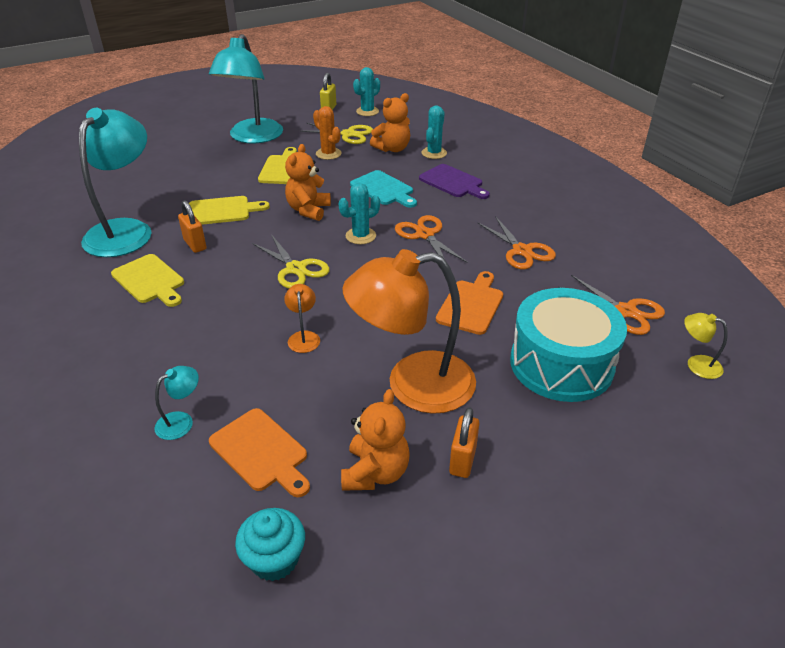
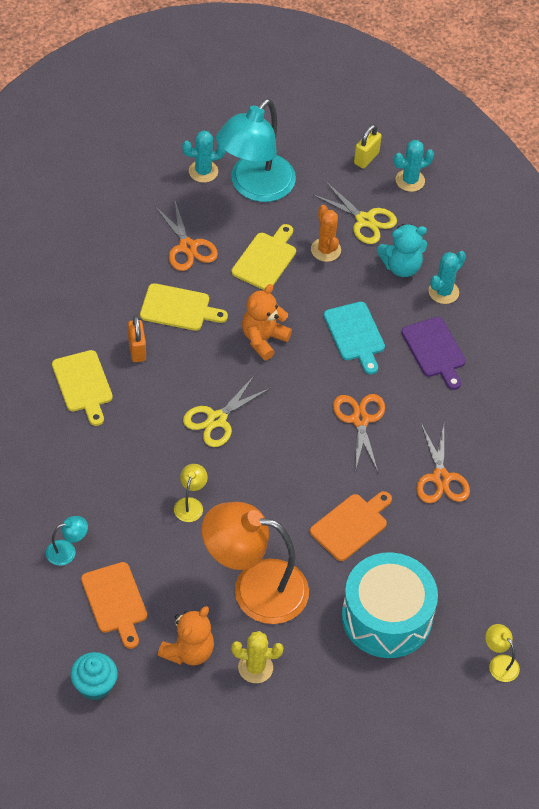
camera: 20 degrees right, 15 degrees up
(126, 230) = (78, 304): turquoise lamp -> none
(296, 269) = (217, 419): yellow scissors -> yellow scissors turned 60 degrees clockwise
(303, 337) = (190, 504): orange lamp -> yellow lamp
(360, 236) = (297, 397): turquoise cactus -> turquoise cactus (203, 171)
(392, 149) = (401, 266): orange teddy bear -> turquoise teddy bear
(462, 460) = (255, 668): orange padlock -> yellow cactus
(625, 311) = (483, 587): orange scissors -> orange scissors (187, 247)

